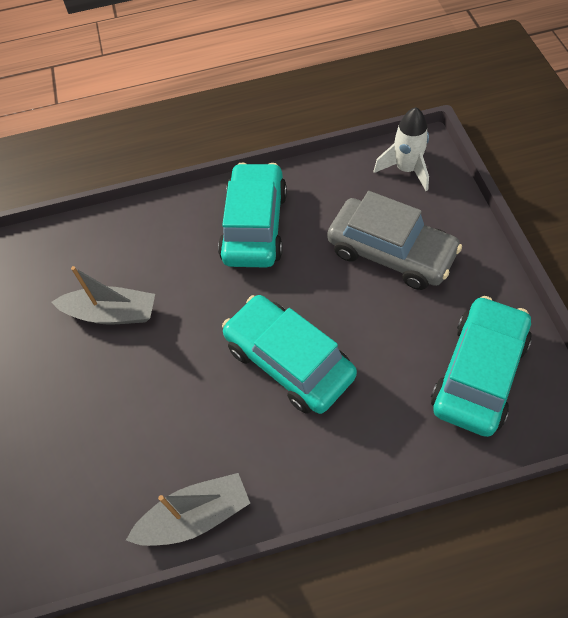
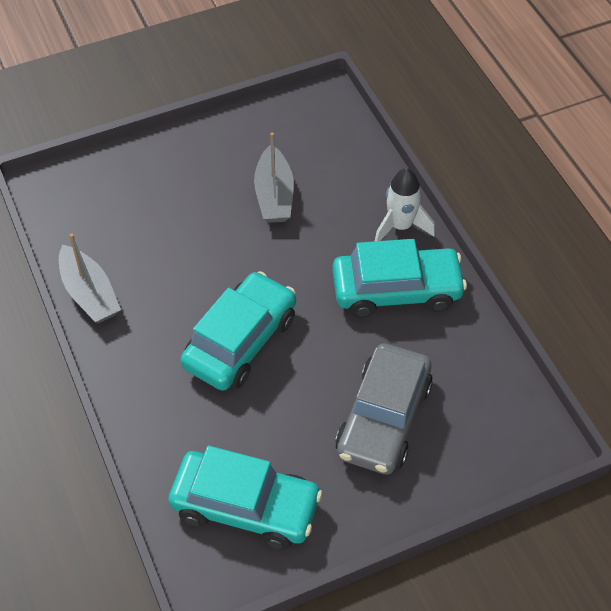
camera: 75 degrees right, 5 degrees down
(406, 169) = (507, 427): white rocket -> white rocket (400, 226)

